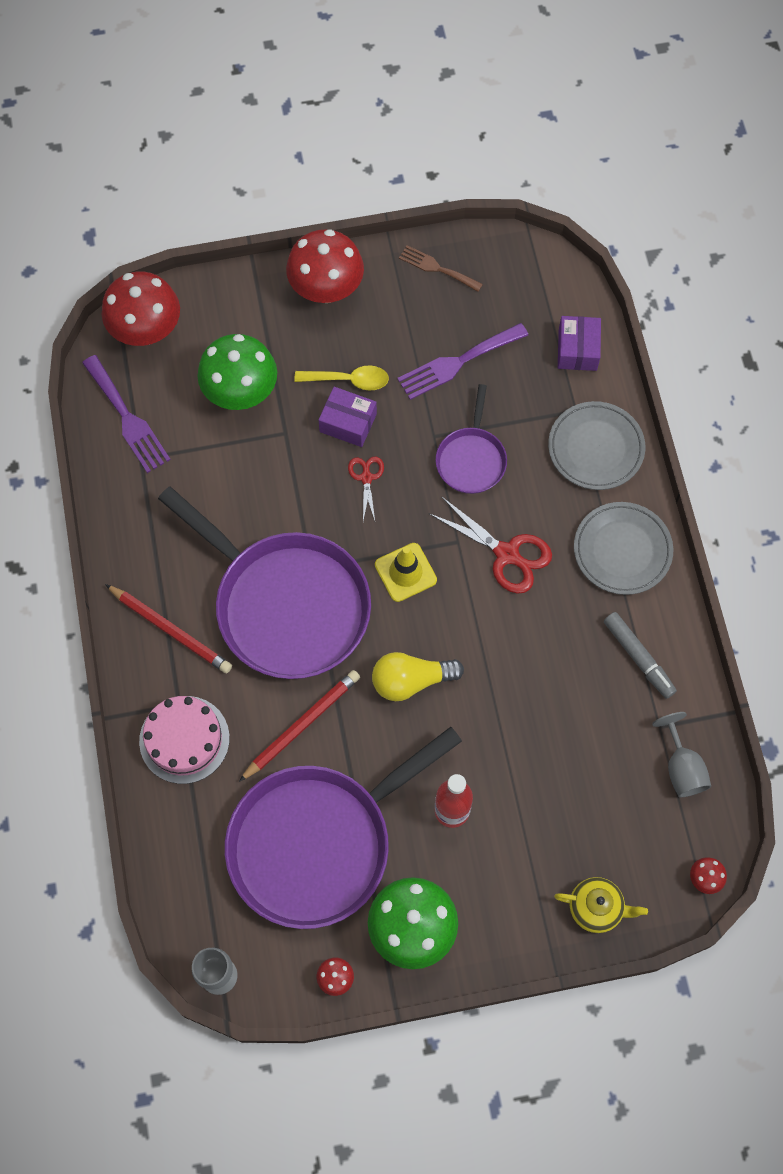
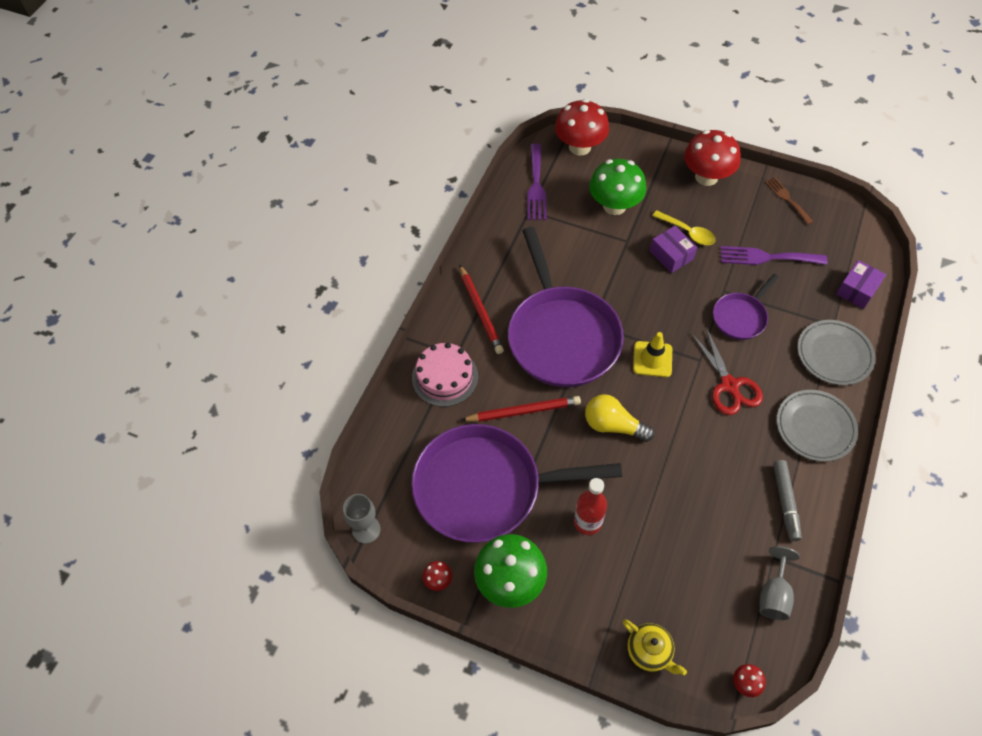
camera: 35 degrees right, 10 degrees down
(366, 477) = (663, 291): red scissors -> none

